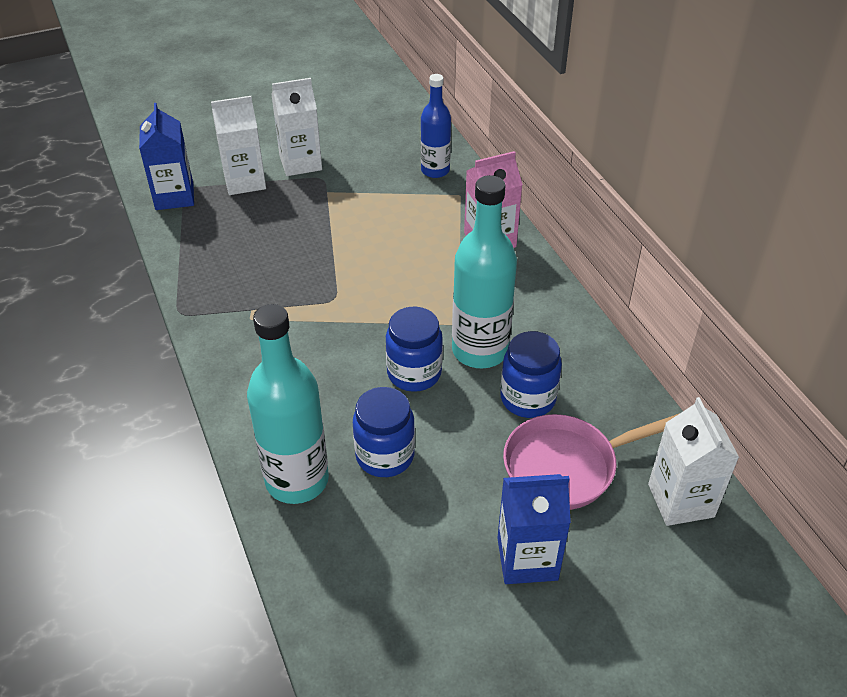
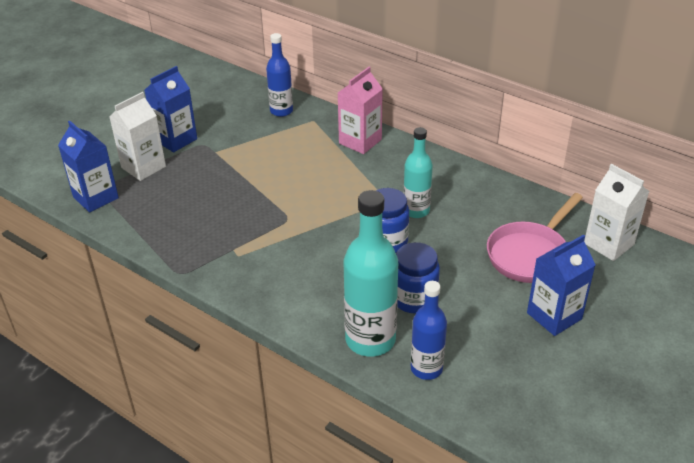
camera: 30 degrees left, 5 degrees down
(300, 163) = (175, 140): white carton -> blue carton
(325, 545) = (426, 368): none -> blue bottle
(480, 350) = (416, 211): turquoise bottle -> turquoise bottle, size x0.62
(528, 399) = (472, 226): blue jar -> none

